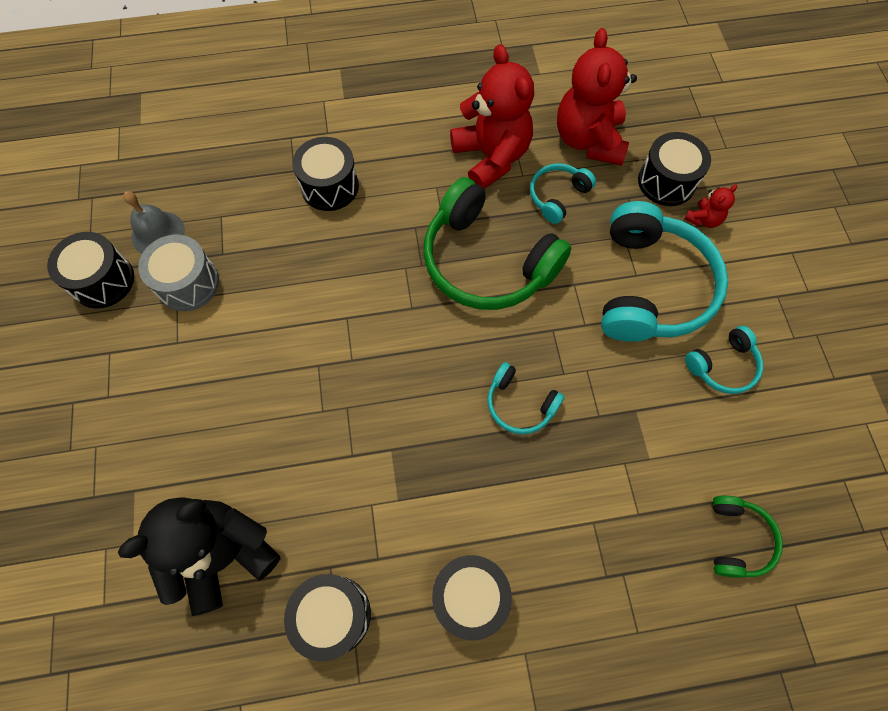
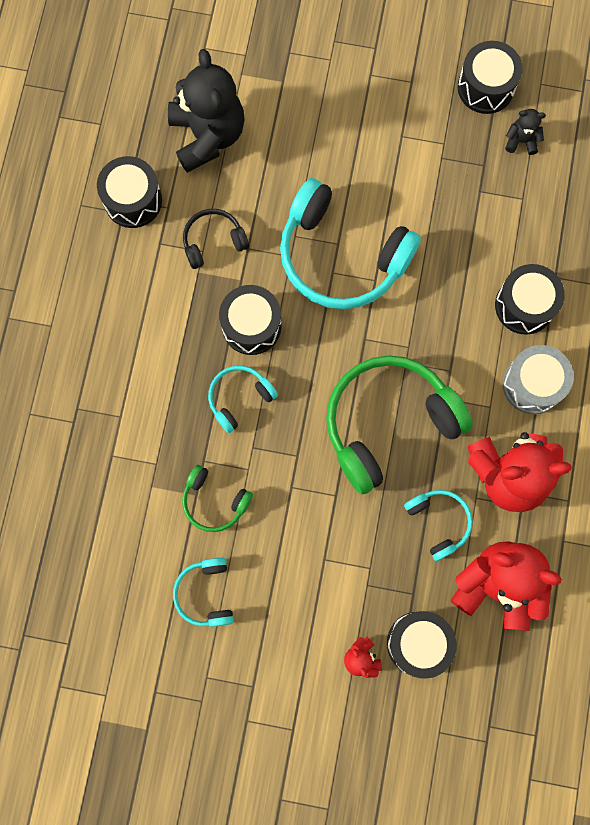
camera: 110 degrees right, 10 degrees up
(158, 233) = (521, 141): grey bell -> black teddy bear
(188, 283) = (458, 156): grey drum -> grey drum (532, 384)
(356, 496) = (213, 242): none -> black headphones
(469, 597) = (105, 300): black drum -> black drum (251, 326)
(650, 287) = (307, 566): turquoise headphones -> turquoise headphones (341, 256)
(737, 539) = (61, 525): green headphones -> green headphones (214, 501)

